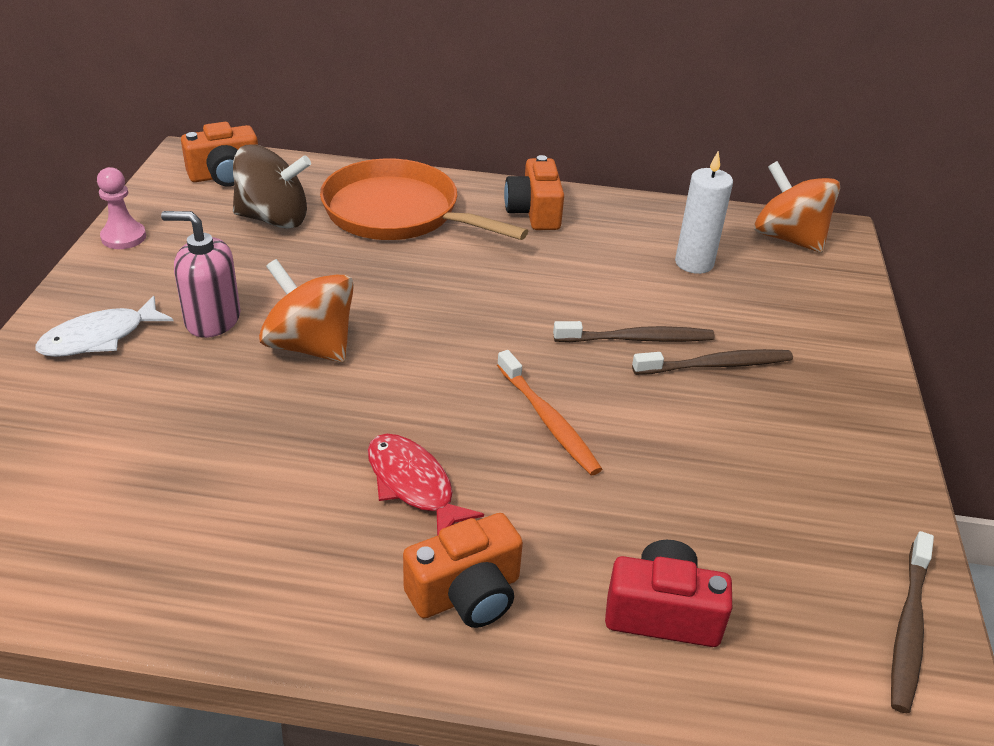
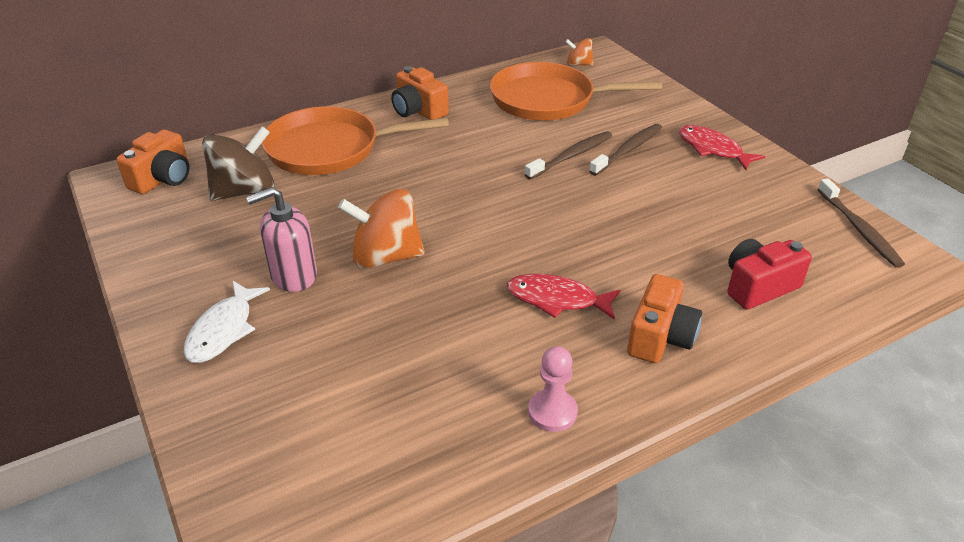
camera: 35 degrees left, 0 degrees up
(123, 237) = (140, 256): pink pawn -> pink pawn (552, 412)
(548, 420) = (582, 224): orange toothbrush -> none
(694, 263) = (547, 100): white candle -> orange pan
(788, 238) = (578, 64): orange spinning top -> orange spinning top, size x0.52
(831, 418) = (712, 149): none -> red fish

